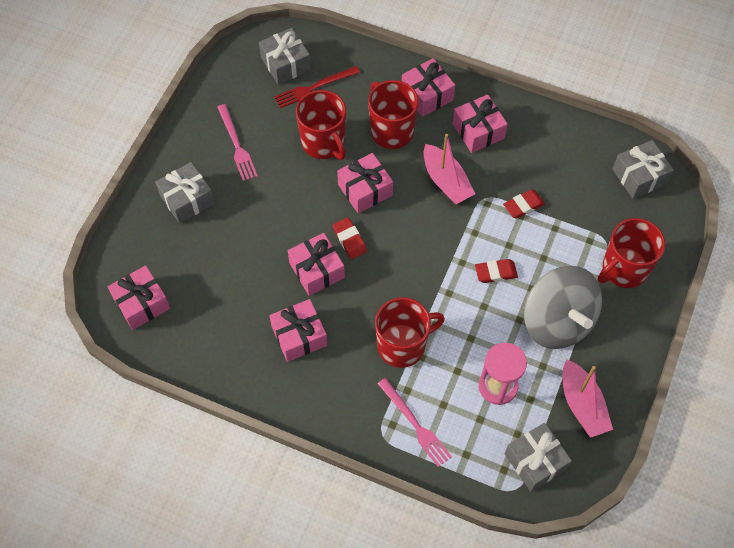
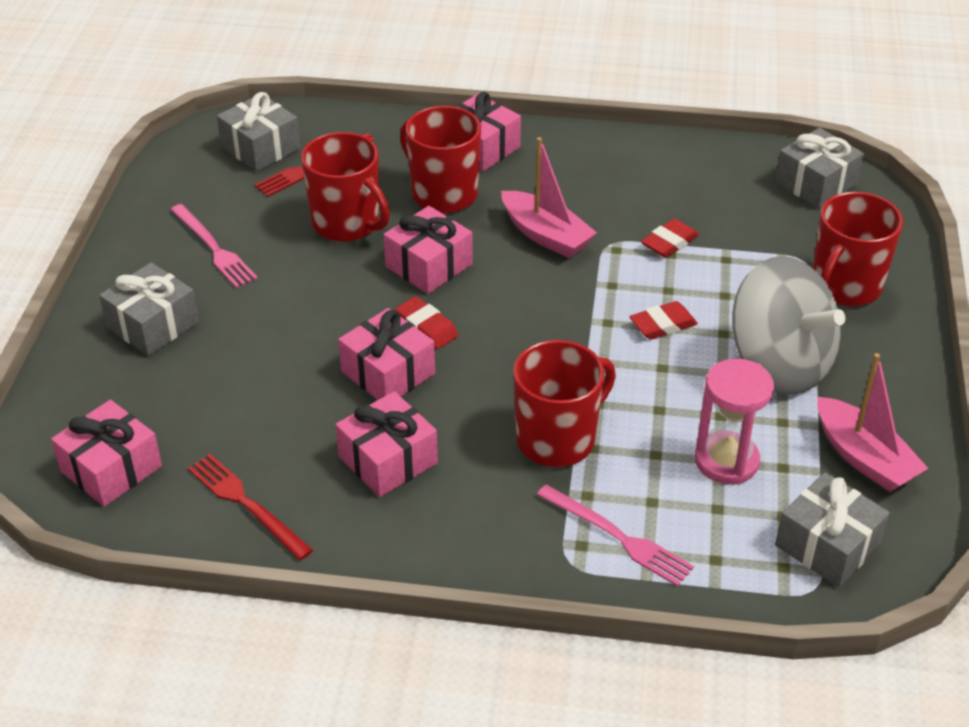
camera: 15 degrees left, 20 degrees down
(211, 347) = (246, 504): none -> red fork
(478, 131) = (569, 174): pink gift -> none

